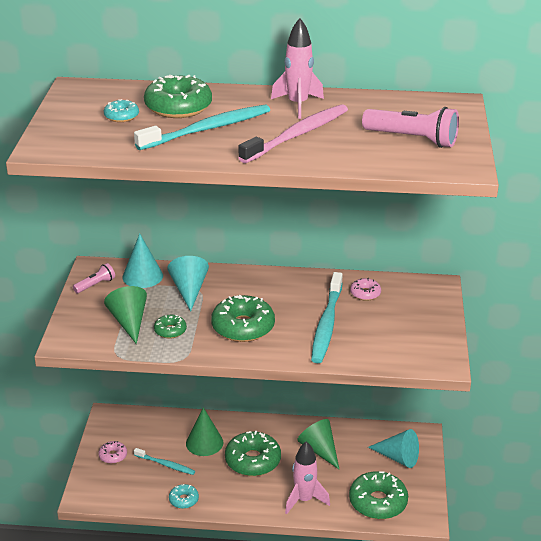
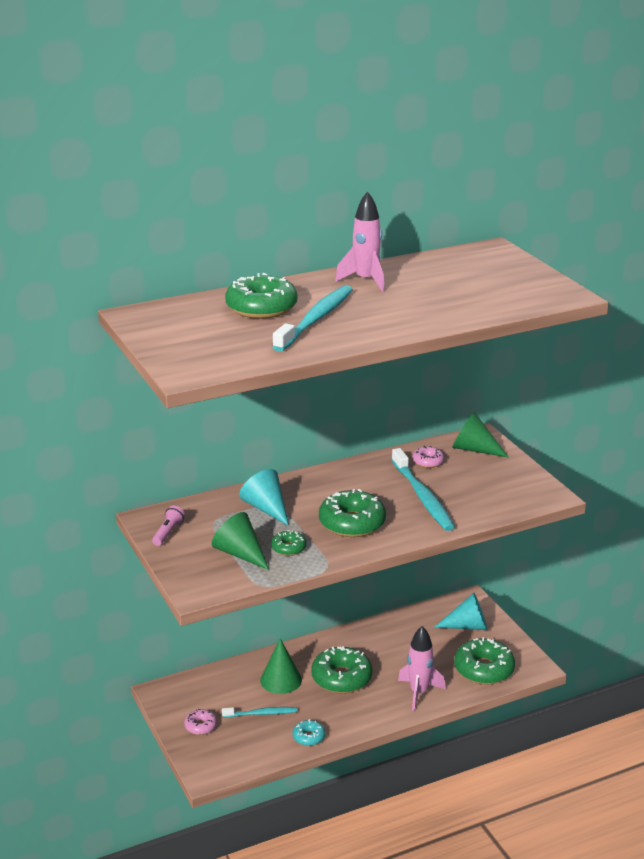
camera: 30 degrees left, 5 degrees down
(121, 116) = (219, 328): turquoise donut -> none
(142, 276) = (206, 510): turquoise cone -> none
(298, 135) = (401, 304): pink toothbrush -> none
(319, 450) = (394, 646): green cone -> green cone (474, 449)
(413, 139) = (499, 284): pink flashlight -> none

